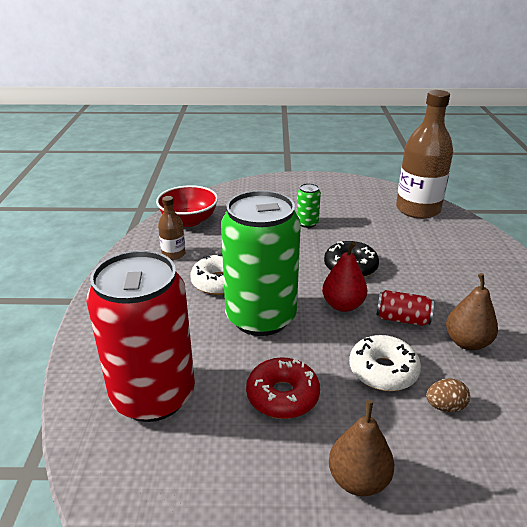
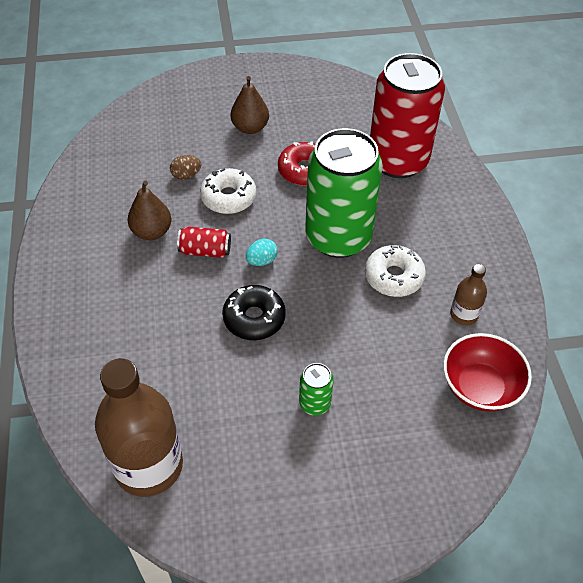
camera: 170 degrees right, 20 degrees up
(343, 305) = (261, 261): red pear -> turquoise egg

